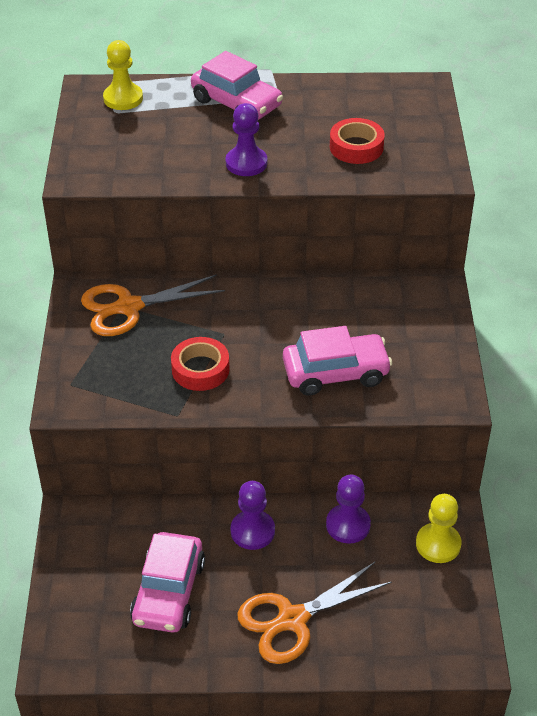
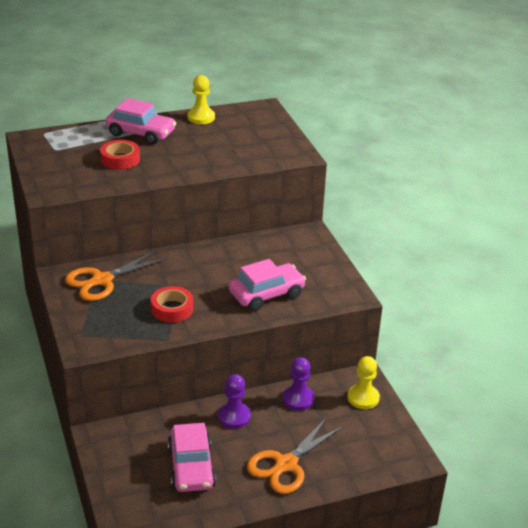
camera: 20 degrees left, 10 degrees down
(123, 98) = (57, 141): yellow pawn -> yellow pawn (201, 117)
(246, 163) = (166, 167): purple pawn -> none
(356, 147) = (236, 147): red tape -> red tape (120, 159)

